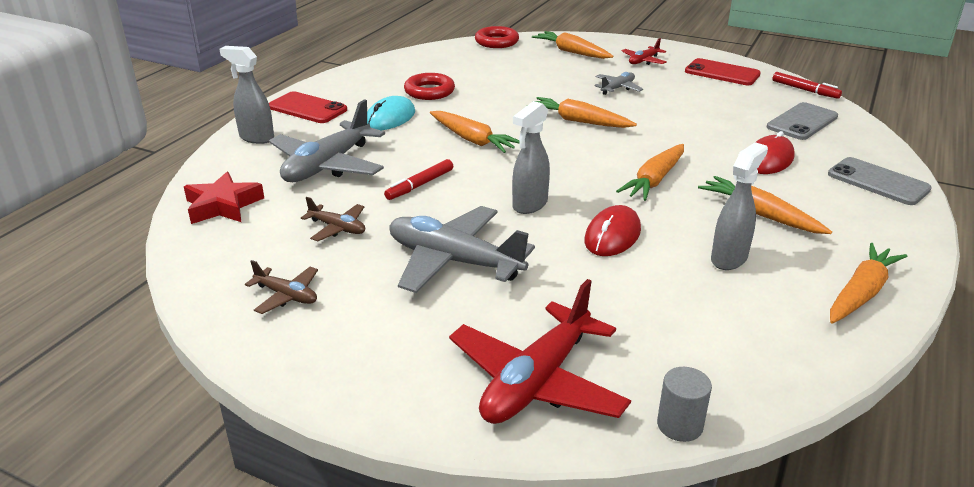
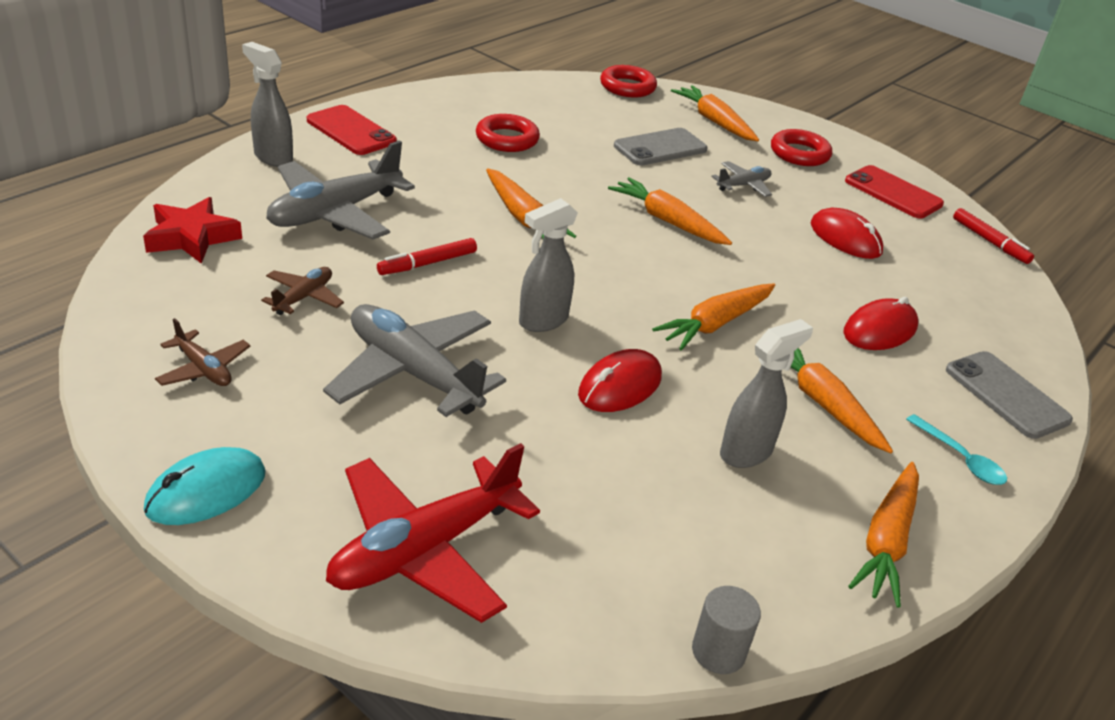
camera: 10 degrees right, 5 degrees up
(337, 228) = (303, 297): brown plane -> brown plane turned 105 degrees counterclockwise
(390, 118) = (440, 166): turquoise mouse -> turquoise mouse (206, 491)
(643, 61) = (799, 153): red plane -> red ring
(679, 425) = (558, 649): grey cylinder -> grey cylinder (718, 651)
(708, 107) = (845, 238): none -> red mouse
(802, 122) = (957, 287): grey phone -> grey phone (660, 148)
(861, 293) = (886, 541): orange carrot -> orange carrot turned 150 degrees clockwise
(875, 228) = (961, 459): none -> turquoise spoon

